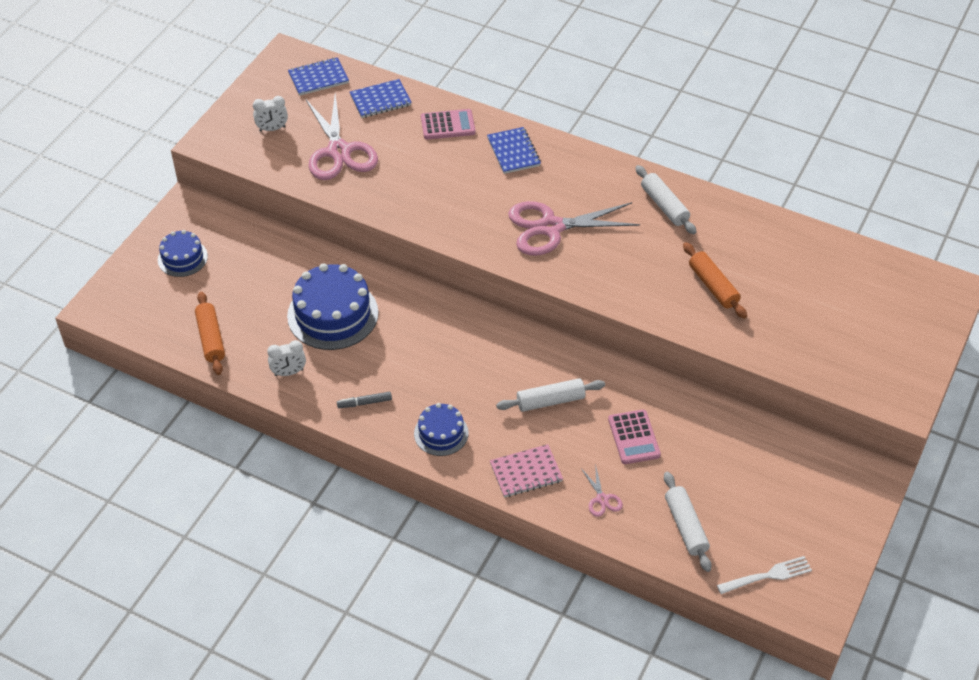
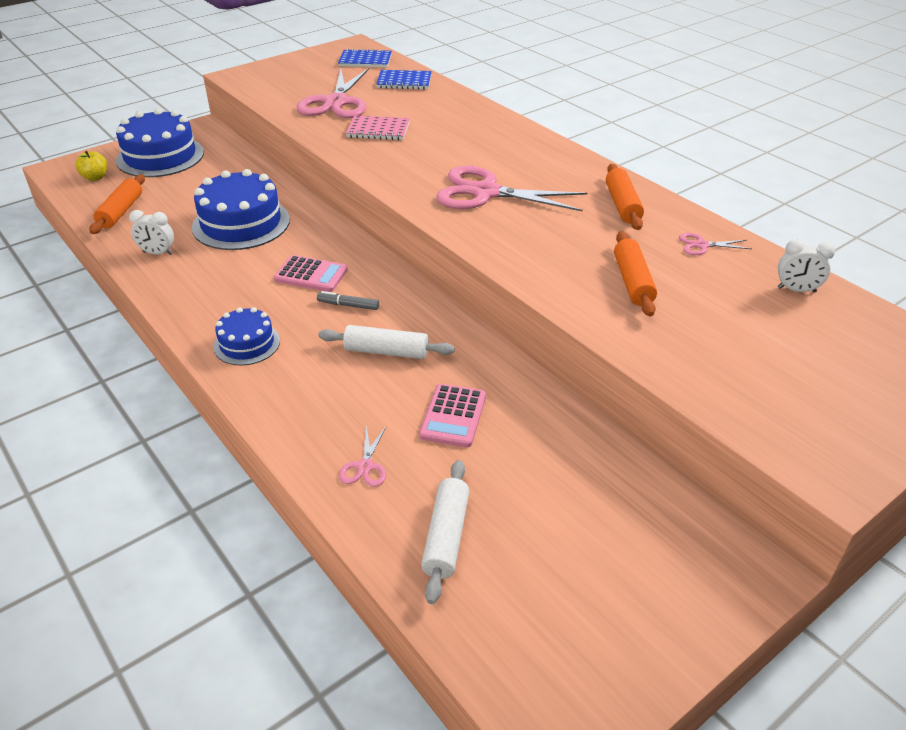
camera: 25 degrees right, 10 degrees down
(145, 306) = (95, 177): none -> yellow apple
(182, 258) = (160, 156): blue cake -> blue cake, size x1.77
(272, 129) = (296, 79): white clock -> white clock (796, 290)
(364, 403) = (199, 296): grey marker -> grey marker (348, 305)
(448, 125) = (449, 107): pink calculator -> pink calculator (311, 275)
(513, 152) = (495, 135): blue notebook -> none
(526, 472) = (301, 409): pink notebook -> pink notebook (378, 130)
(664, 206) = (622, 205): white rolling pin -> orange rolling pin
(743, 231) = (702, 245): none -> pink scissors
(767, 576) = (517, 647): white fork -> none

